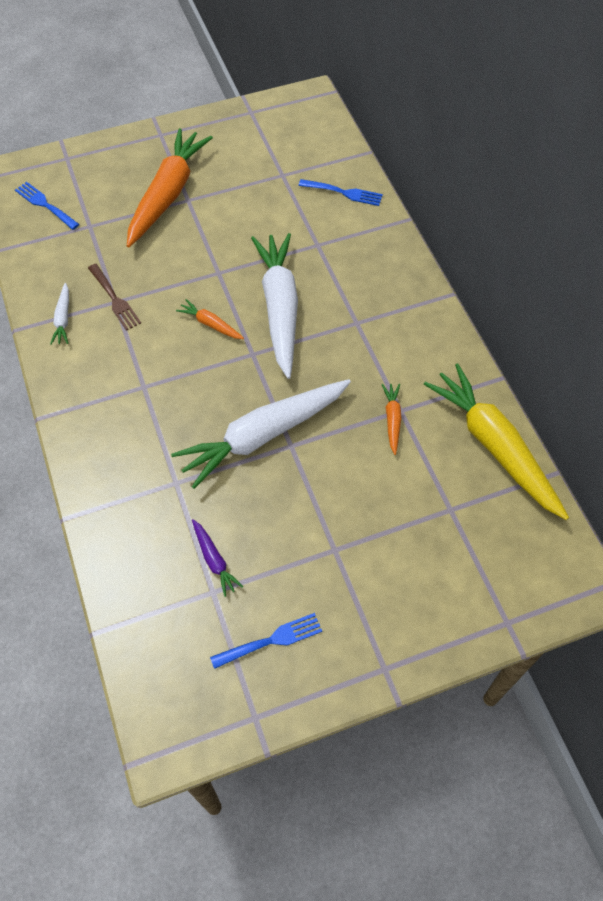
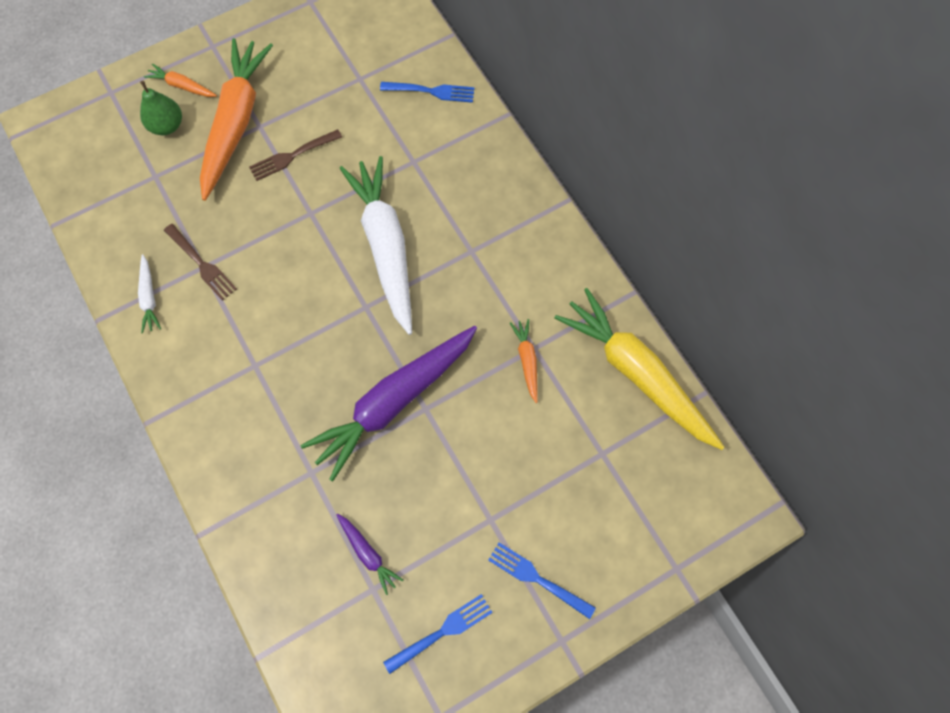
camera: 10 degrees left, 10 degrees up
(45, 205) = (98, 156): blue fork -> blue fork (537, 578)
(108, 189) = (167, 126): none -> green pear
(210, 324) = (313, 278): orange carrot -> orange carrot (182, 86)
(211, 226) = (292, 156): none -> brown fork
(263, 435) = (394, 402): white carrot -> purple carrot

